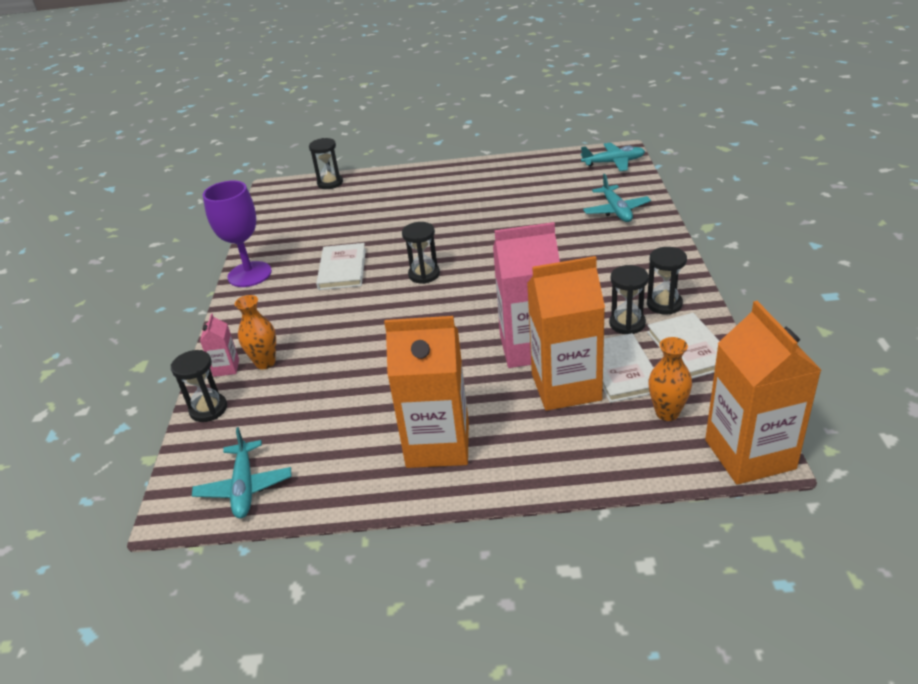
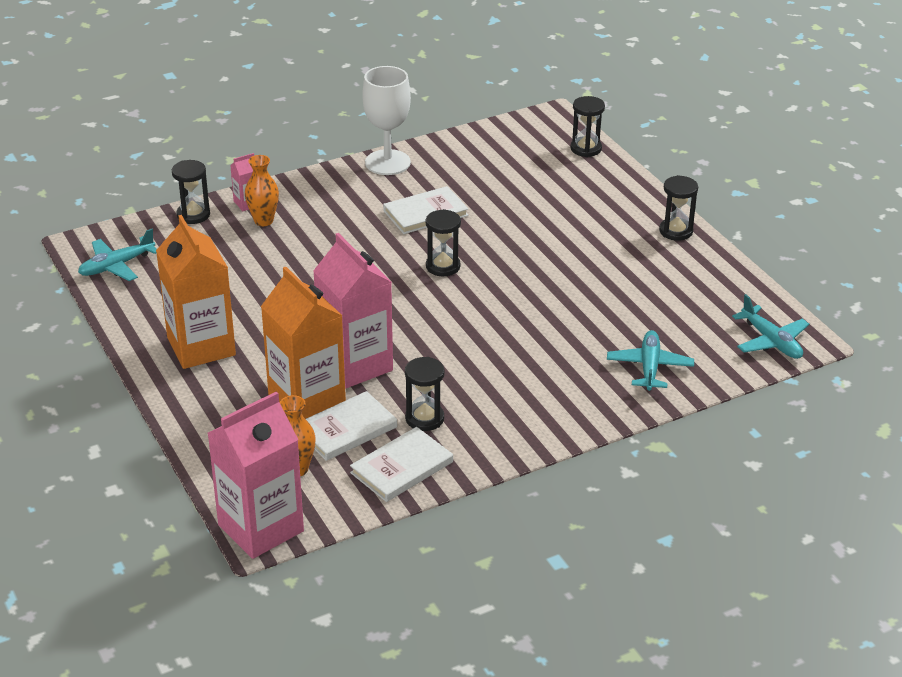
camera: 60 degrees right, 0 degrees up
(249, 274) = (387, 162): purple goblet -> white goblet
(616, 210) = (649, 367): turquoise plane -> turquoise plane turned 135 degrees clockwise
(664, 304) = (472, 438): black hourglass -> black hourglass (676, 231)
(749, 454) = (261, 528): orange carton -> pink carton

